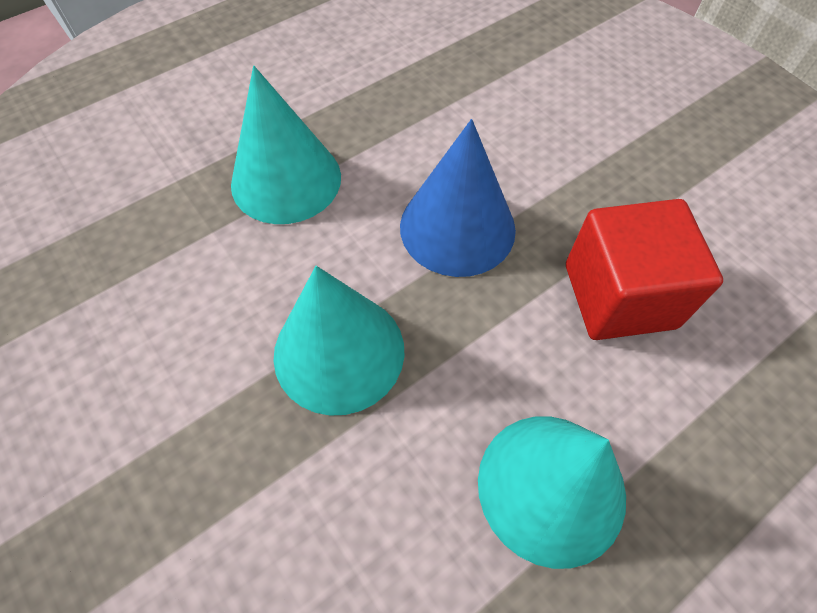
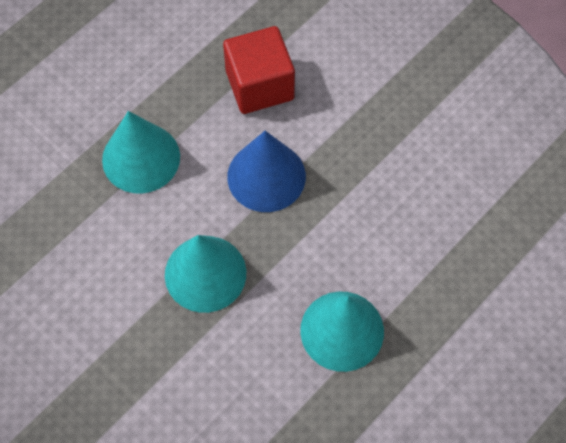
camera: 10 degrees left, 5 degrees up
(619, 296) = (376, 208): red cube -> red cube (259, 85)

